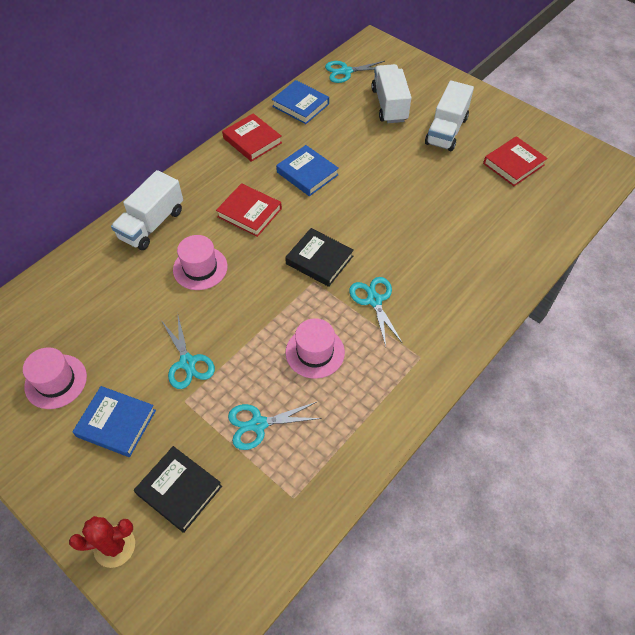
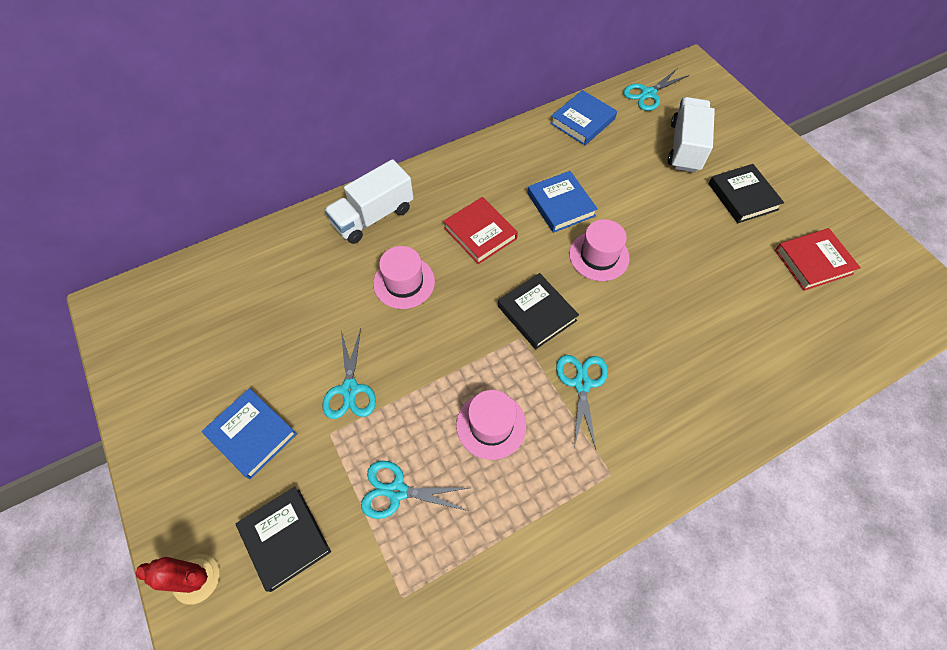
camera: 20 degrees right, 5 degrees up
(56, 381) = (212, 364): pink hat -> pink hat (599, 256)
(252, 140) = (514, 149): red book -> none
(300, 105) = (582, 121): blue book -> blue book turned 75 degrees clockwise
(346, 71) = (648, 94): turquoise scissors -> turquoise scissors turned 45 degrees counterclockwise
(446, 131) = (743, 196): white truck -> black book

